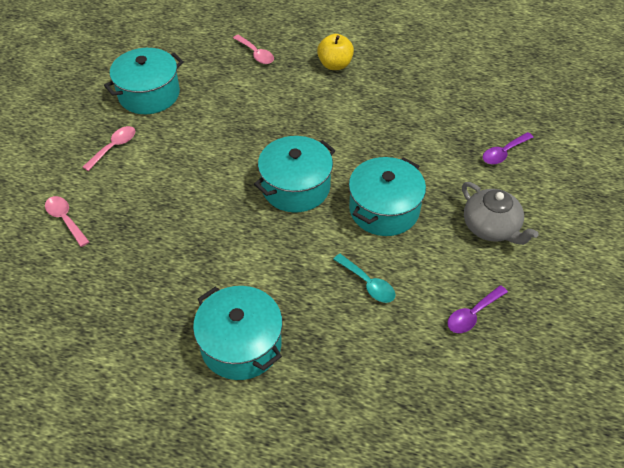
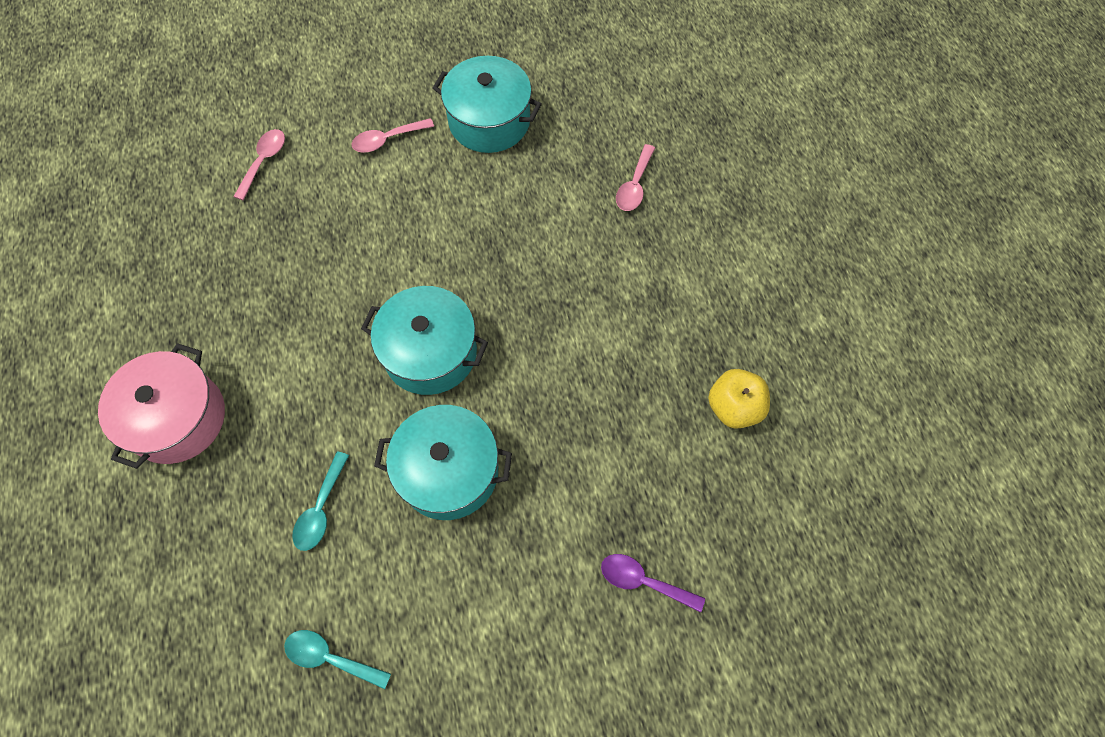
camera: 60 degrees right, 15 degrees up
(114, 147) = (387, 140): pink spoon -> pink spoon turned 150 degrees clockwise
(241, 344) = (177, 418): turquoise pot -> pink pot
(335, 65) = (677, 284): yellow apple -> yellow apple (734, 407)
(472, 314) = (330, 657): purple spoon -> turquoise spoon
(491, 227) = (490, 621): grey teapot -> none

